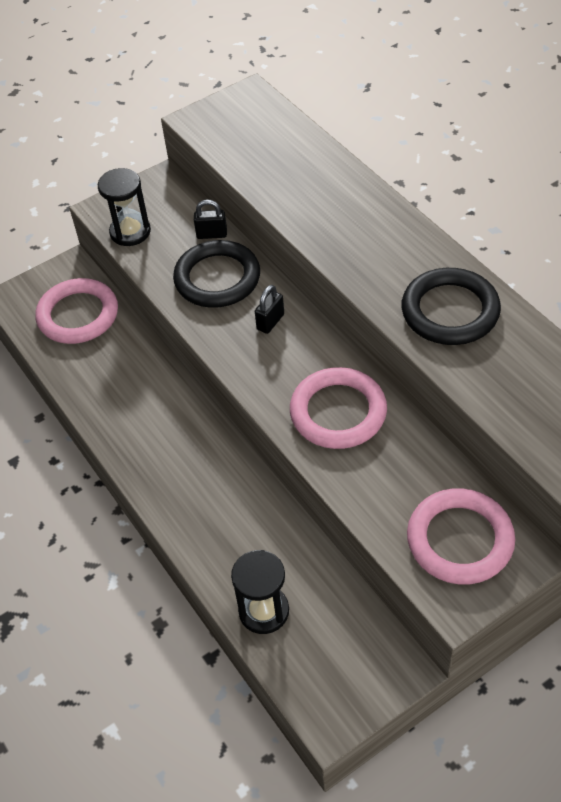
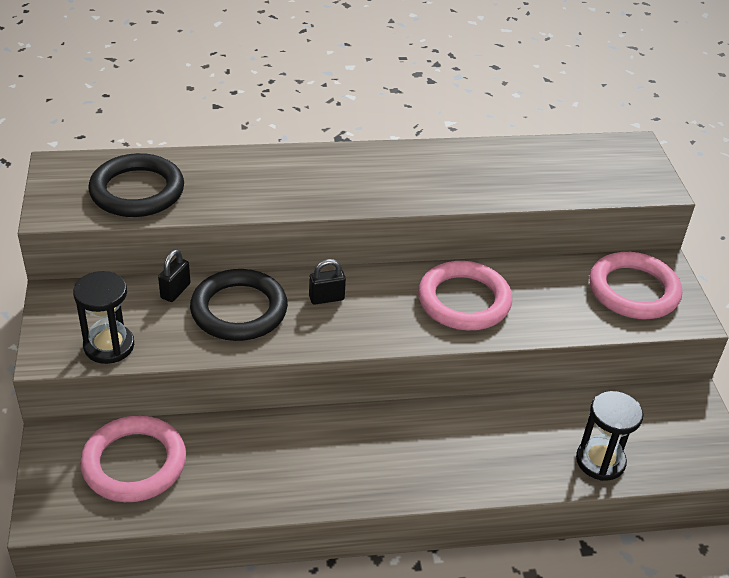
camera: 70 degrees left, 10 degrees down
(270, 322) = (326, 298): black padlock -> black padlock turned 75 degrees counterclockwise
(450, 311) = (449, 173): black ring -> black ring (137, 191)

